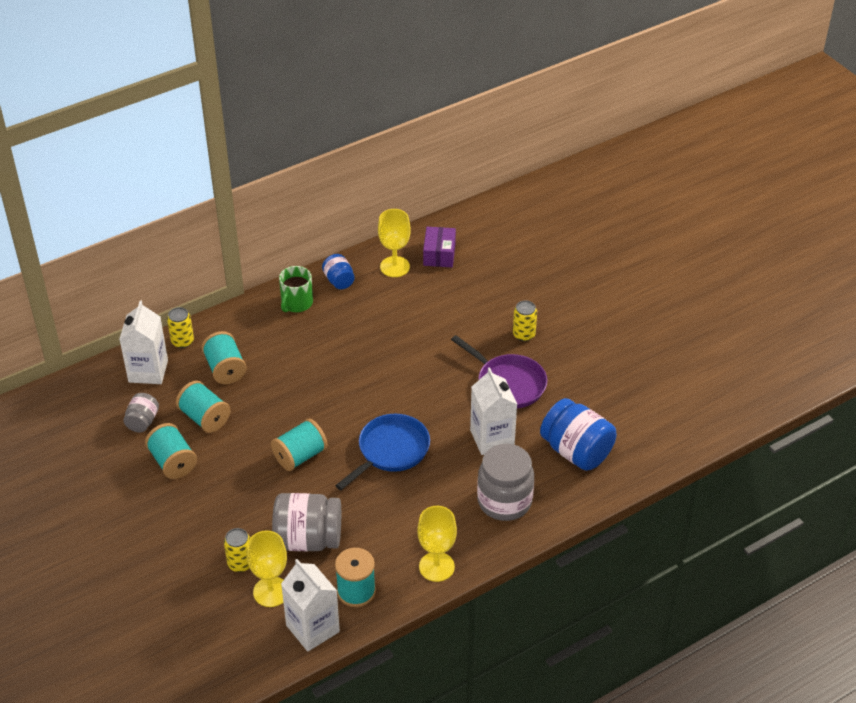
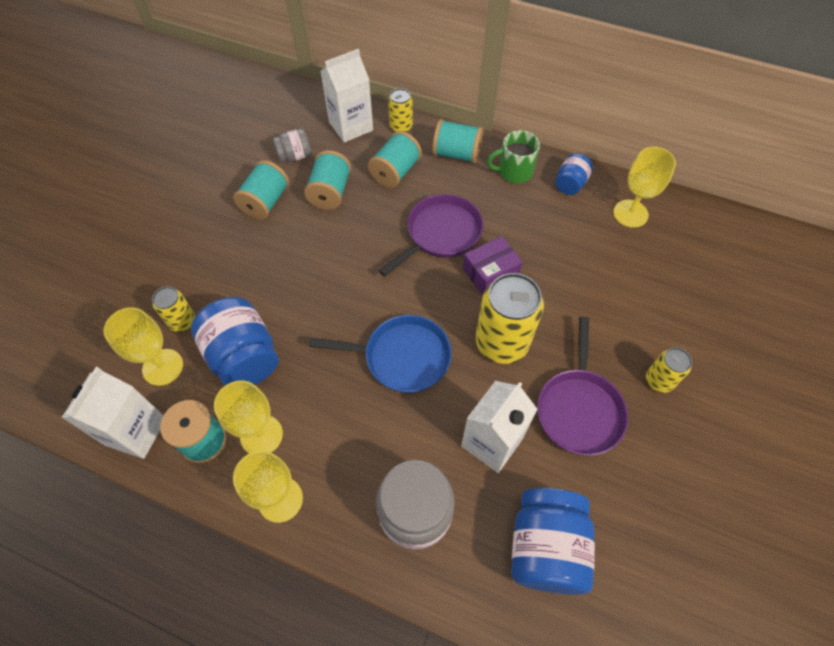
camera: 55 degrees right, 15 degrees up
(300, 456) = (339, 287): turquoise spool -> turquoise spool (456, 154)
(308, 539) = (244, 357): grey jar -> blue jar
(310, 375) = (440, 234): none -> purple pan
(380, 556) = (261, 435): none -> yellow goblet
(428, 393) = (501, 342): none -> yellow can
(439, 254) = (683, 238): purple box -> purple box (490, 272)

